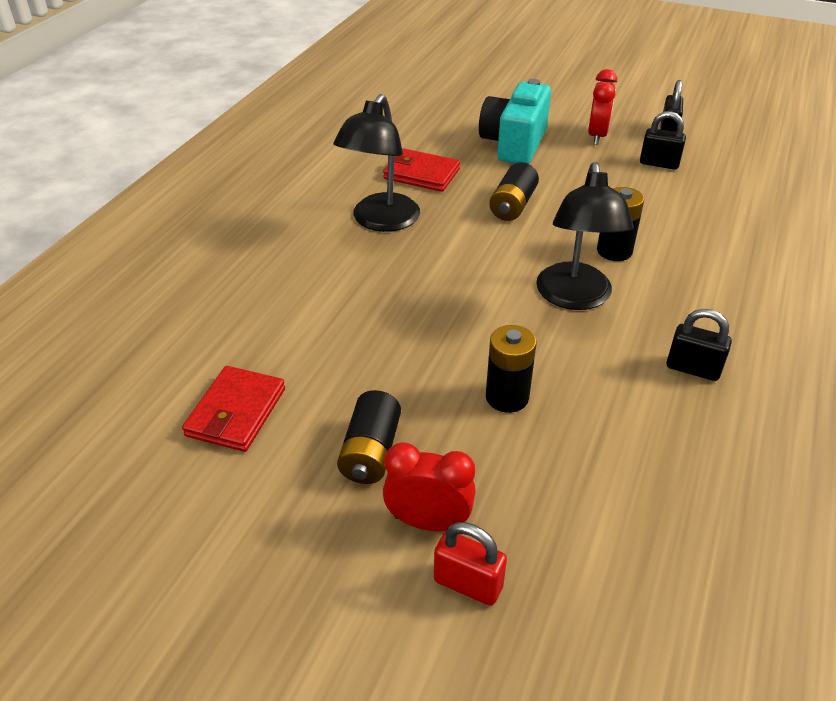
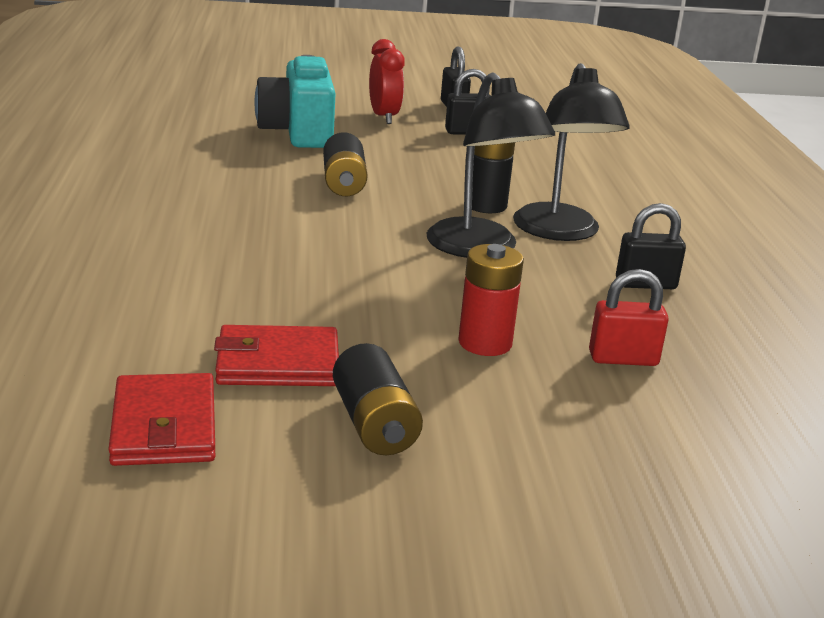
camera: 30 degrees left, 15 degrees down
(380, 221) = (197, 216): black lamp -> black lamp (560, 232)
(421, 174) = (211, 169): red wallet -> red wallet (278, 363)
(428, 522) = (499, 470): red clock -> none
(468, 584) = (590, 511): red padlock -> red padlock (623, 359)
(507, 397) = (485, 343): black battery -> red battery

